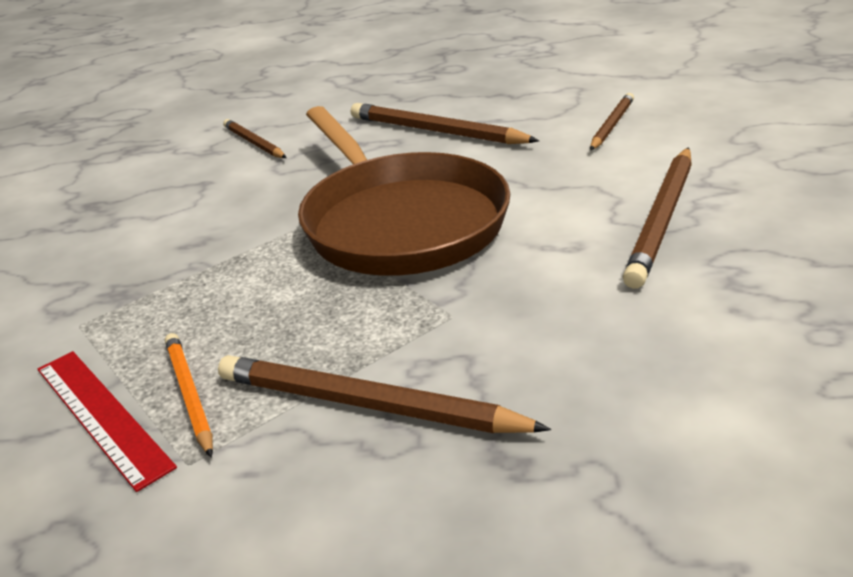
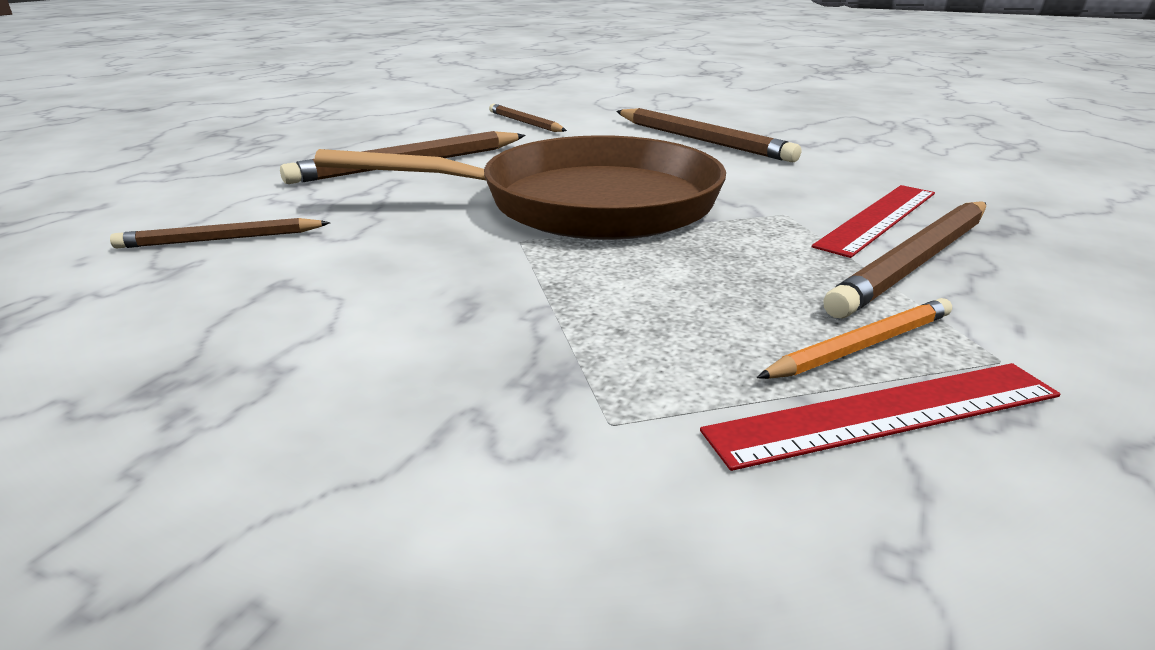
camera: 70 degrees left, 5 degrees down
(189, 394) = (861, 345): orange pencil -> orange pencil turned 150 degrees clockwise
(478, 370) = (878, 218): none -> red ruler

